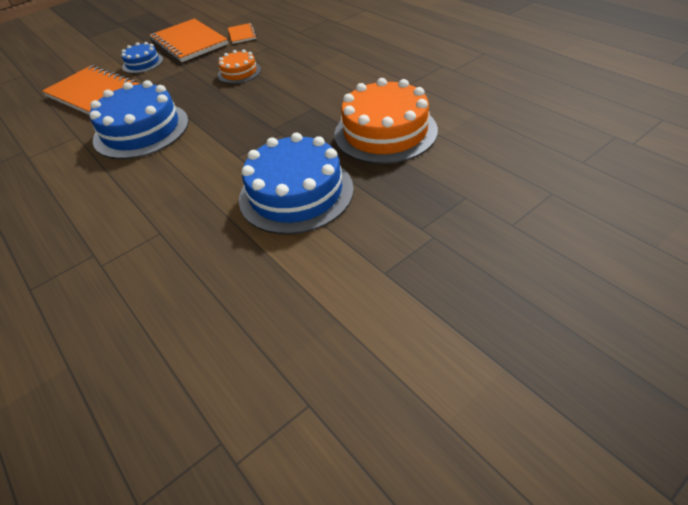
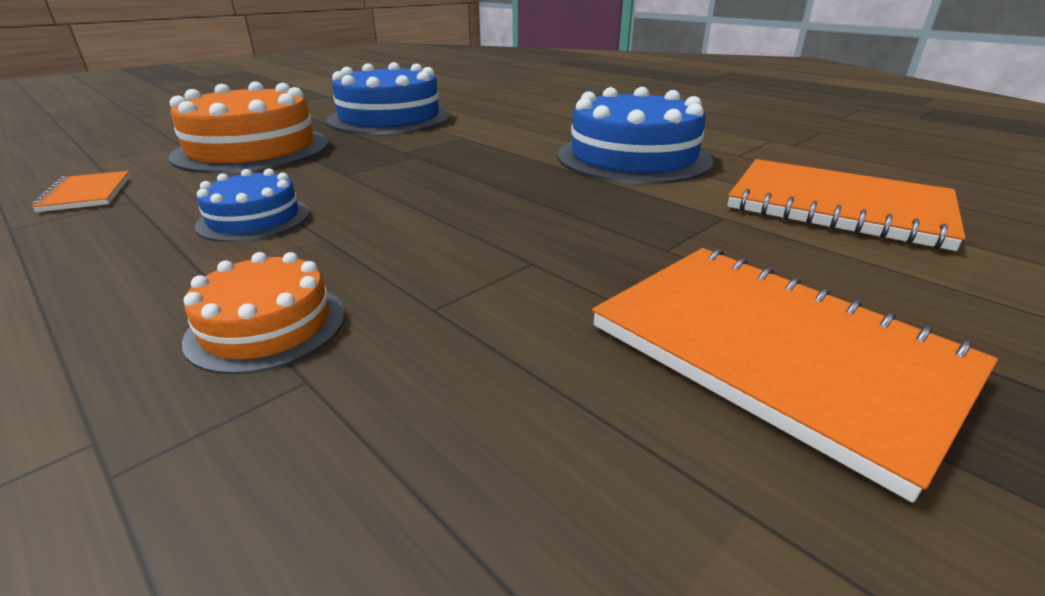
camera: 170 degrees right, 15 degrees down
(142, 63) = (835, 272): blue cake -> blue cake (254, 219)
(239, 72) = (505, 233): orange cake -> orange cake (267, 326)
(242, 34) = (562, 383): orange notebook -> orange notebook (86, 193)

